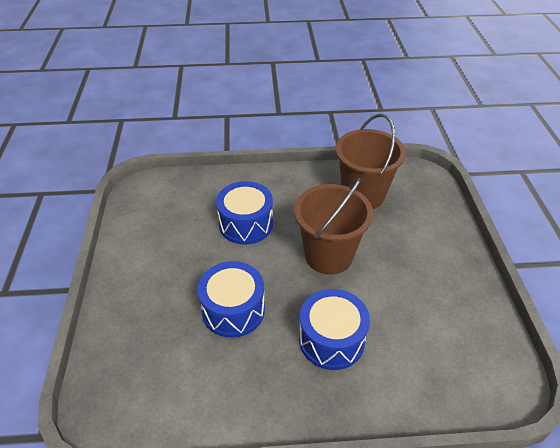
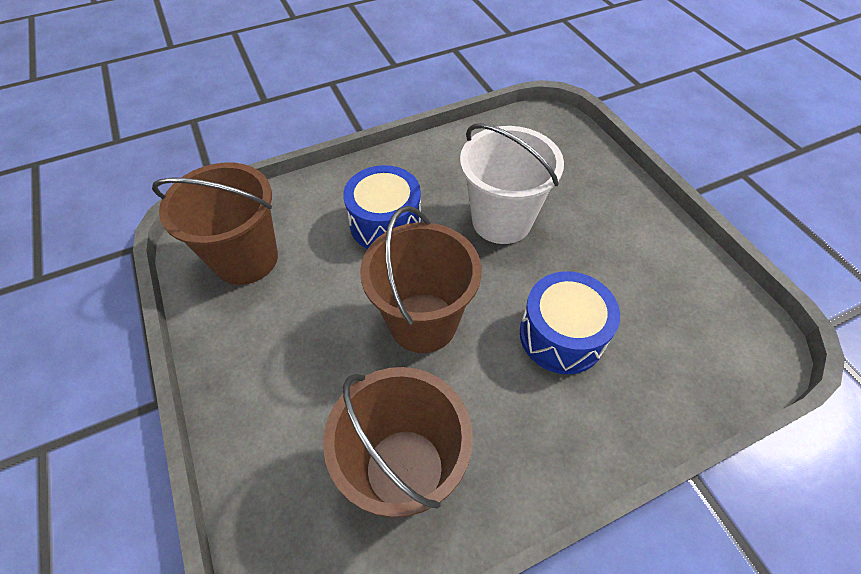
camera: 160 degrees right, 10 degrees up
(233, 310) = (501, 220): blue drum -> white bucket
(459, 344) = (246, 259): none -> brown bucket

